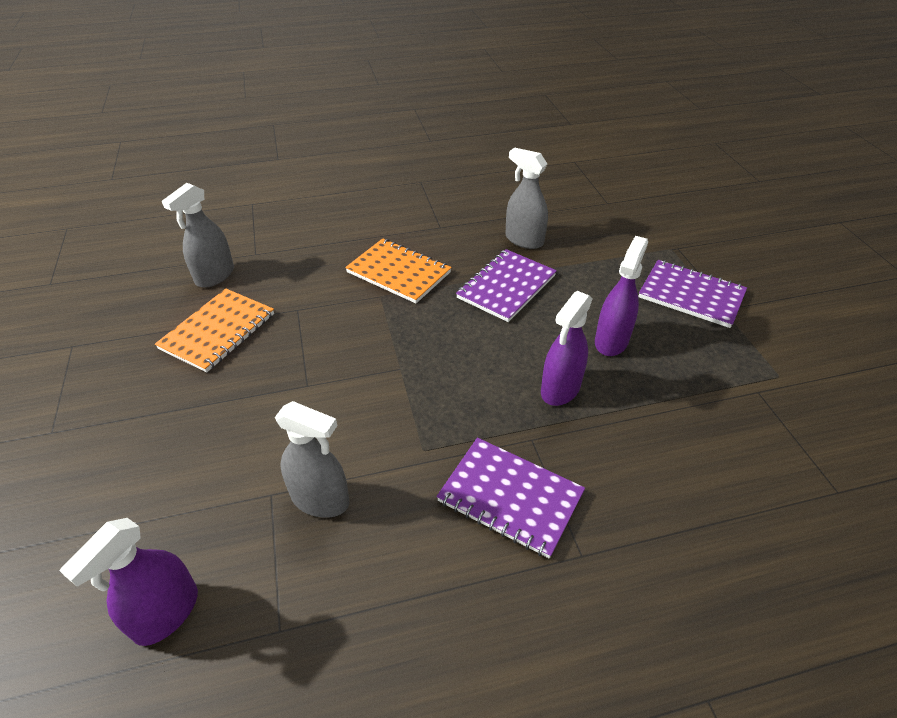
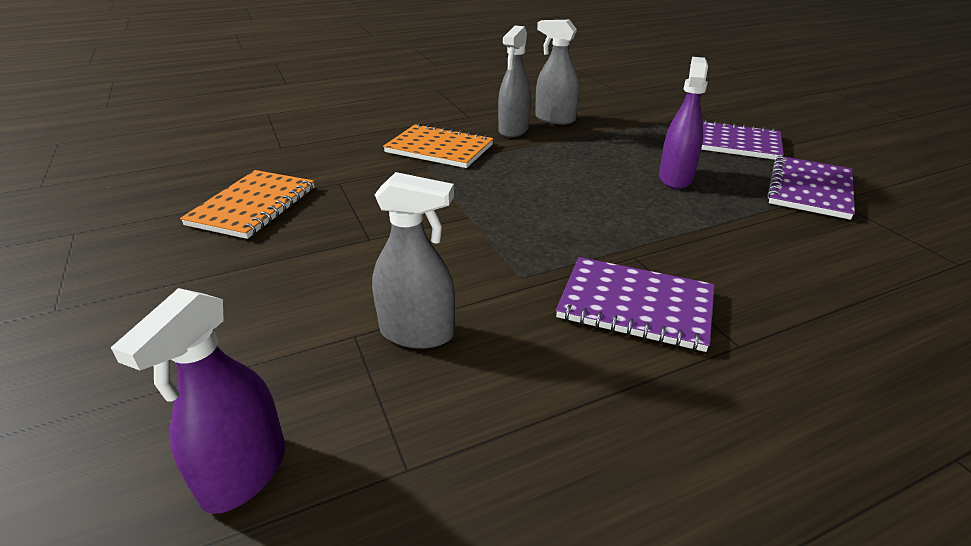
camera: 10 degrees left, 10 degrees down
(215, 276) = (239, 165): grey spray bottle -> grey spray bottle (513, 130)
(506, 287) = (553, 150): purple notebook -> purple notebook (810, 189)
(560, 389) = (644, 216): purple spray bottle -> none

